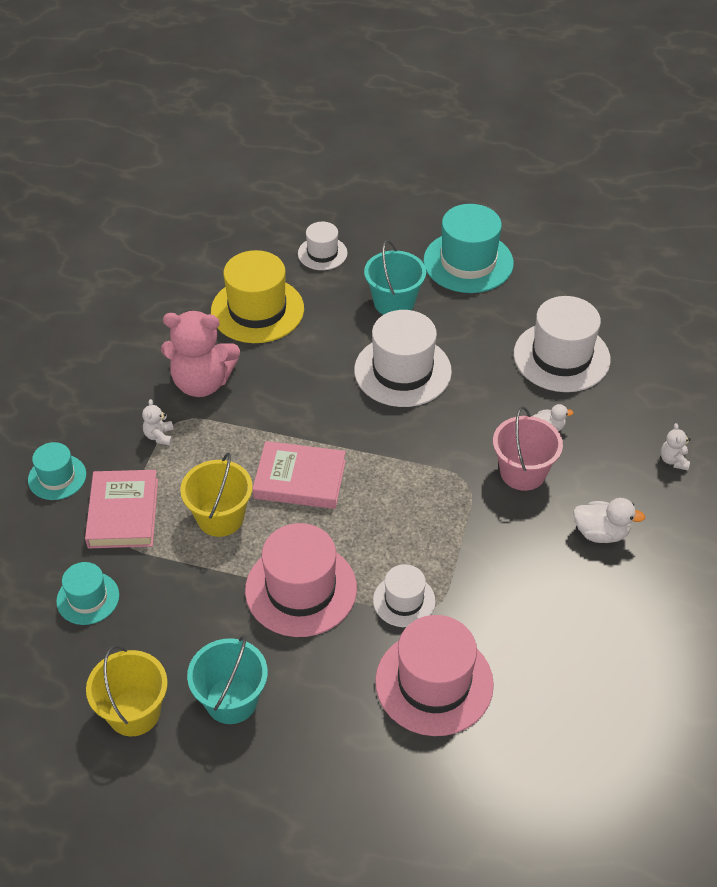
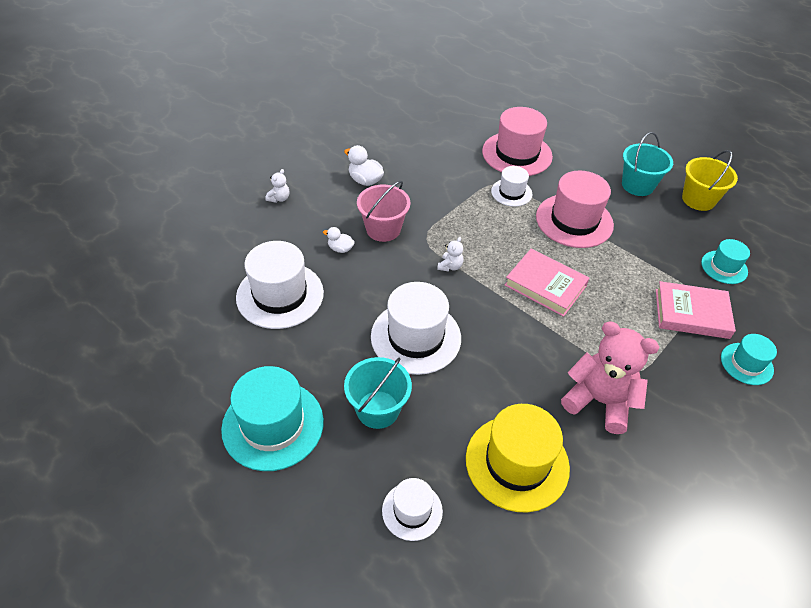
camera: 155 degrees left, 0 degrees up
(123, 513) = (691, 313): pink book -> pink book turned 75 degrees clockwise
(159, 436) = (651, 364): white teddy bear -> white teddy bear (450, 266)
(220, 517) = (615, 282): yellow bucket -> none

